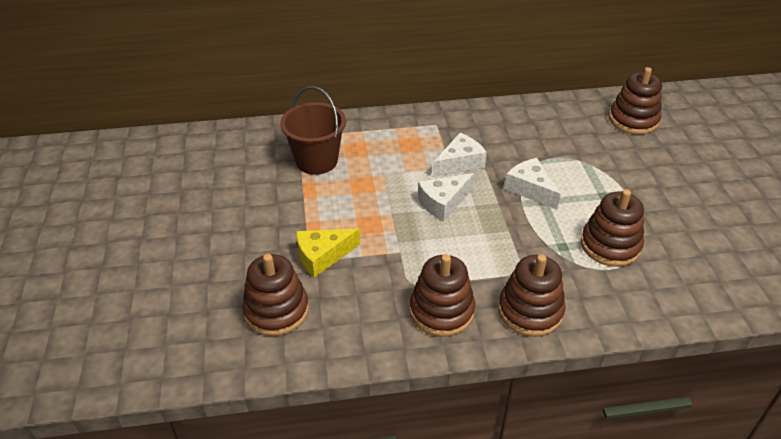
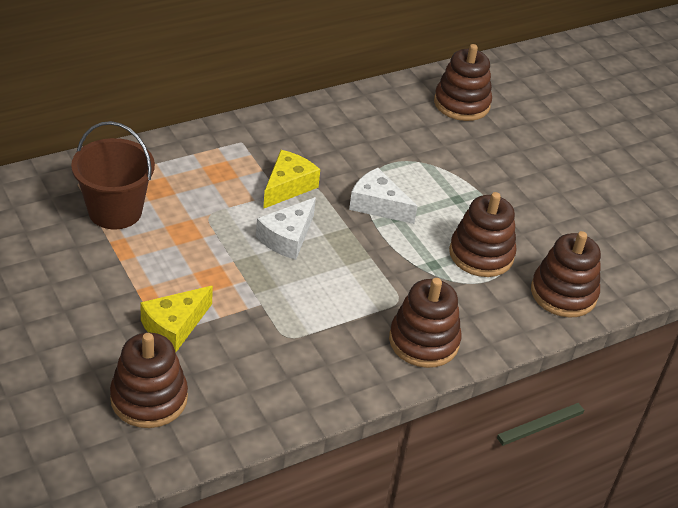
camera: 25 degrees left, 0 degrees up
(441, 311) = (332, 360): brown stacking toy -> brown stacking toy (563, 293)
(460, 163) = (288, 186): white cheese -> yellow cheese

